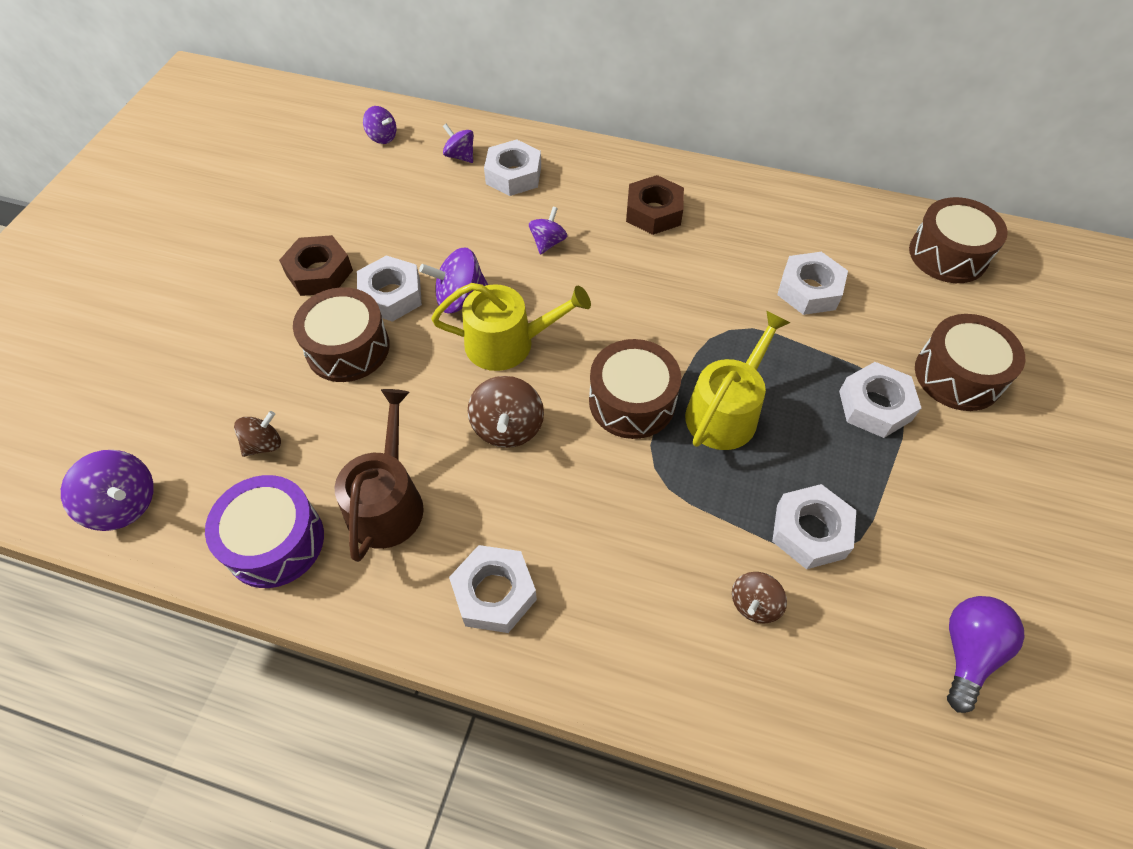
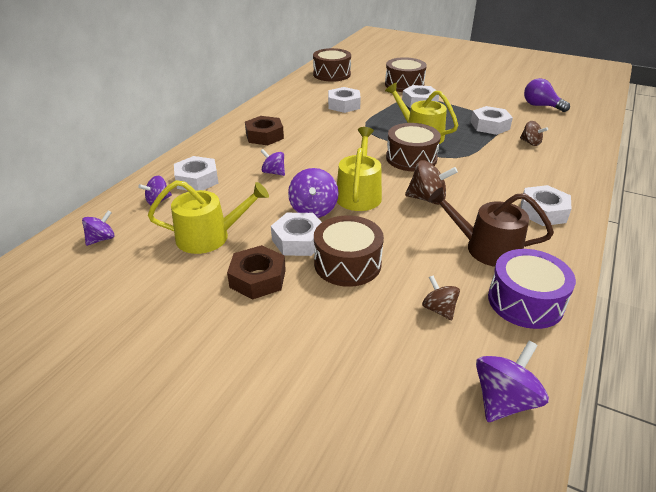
camera: 80 degrees left, 20 degrees down
(393, 216) = (210, 237): none -> yellow watering can

